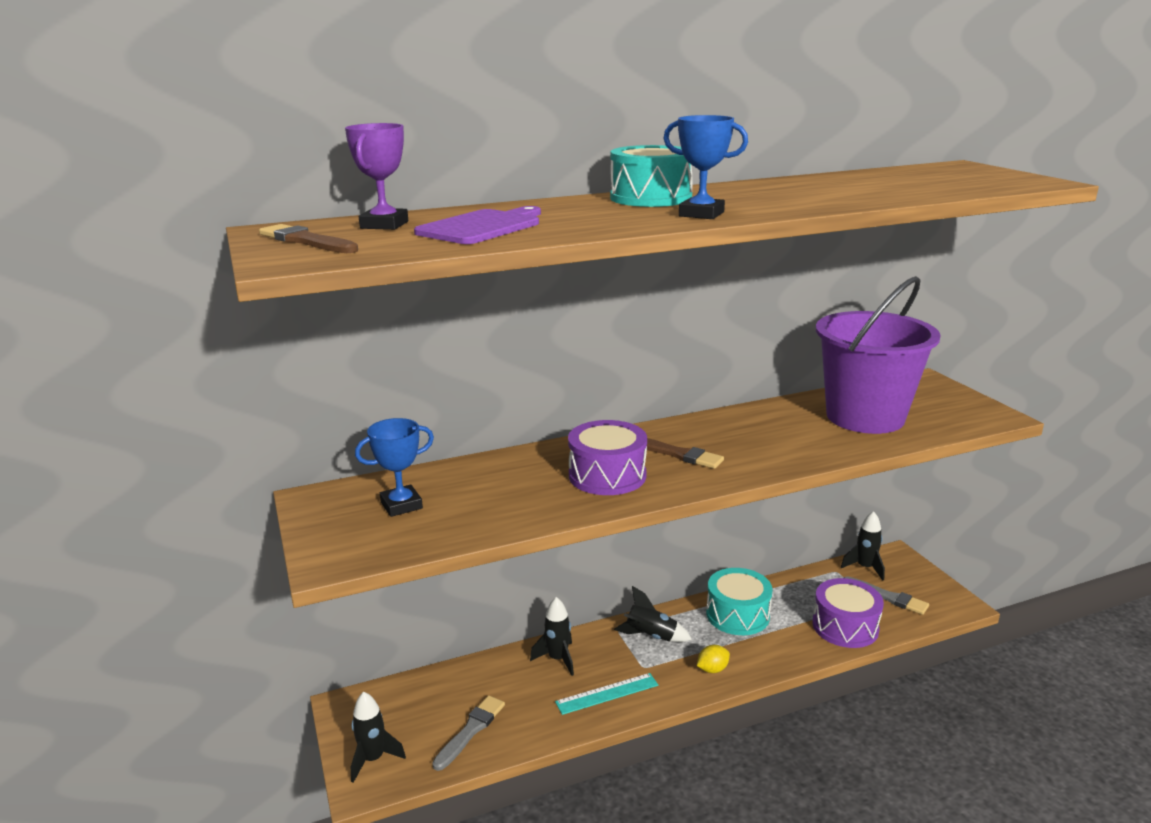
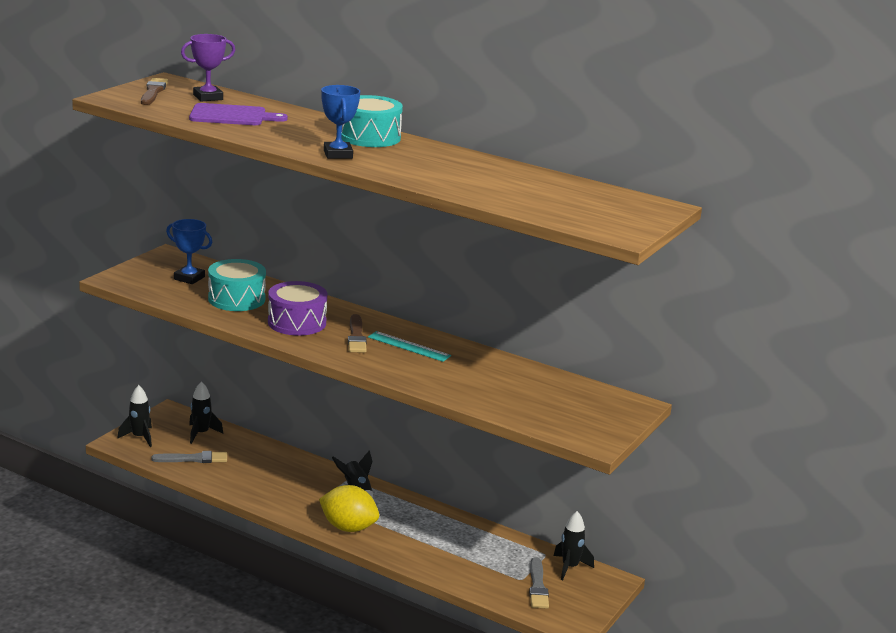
camera: 50 degrees right, 0 degrees up
(557, 659) = (291, 466): black rocket -> black rocket (201, 433)
(607, 693) = (277, 494): turquoise ruler -> turquoise ruler (409, 346)
(712, 669) = (348, 527): yellow lemon -> yellow lemon, size x2.01
(737, 615) = (426, 522): turquoise drum -> turquoise drum (236, 299)
(845, 626) = (469, 573): purple drum -> none
(865, 417) = (514, 390): purple bucket -> none

